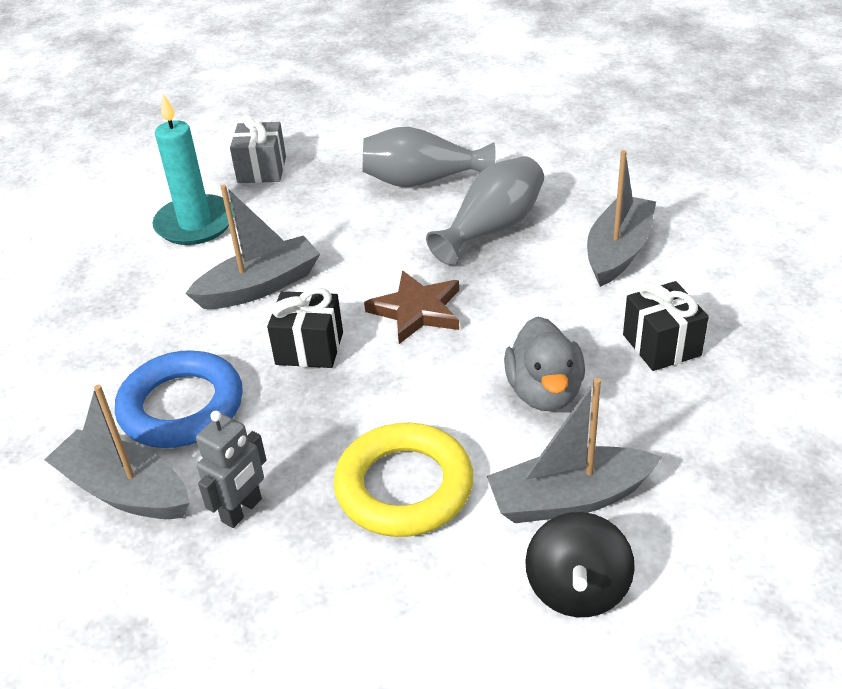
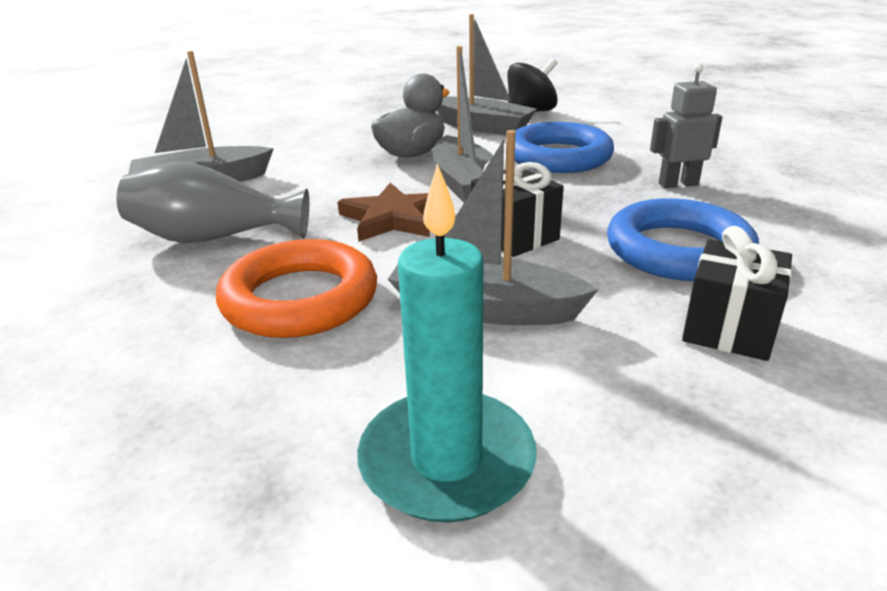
camera: 135 degrees left, 10 degrees down
(125, 491) = (770, 224): grey boat -> grey boat (465, 184)
(262, 170) = (200, 506): grey gift -> none
(364, 233) = (300, 299): none -> orange ring
(404, 487) = (558, 157): yellow ring -> blue ring
(422, 181) = (132, 318): grey vase -> none
(661, 345) = (312, 143): black gift -> black gift (729, 328)

